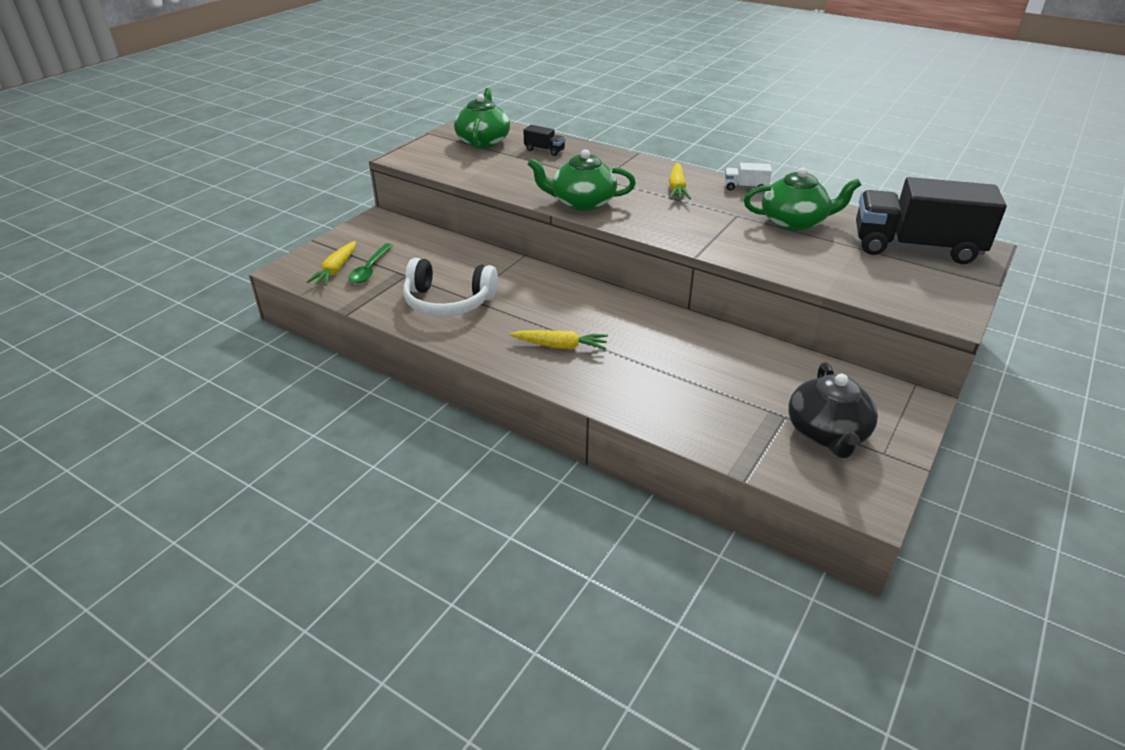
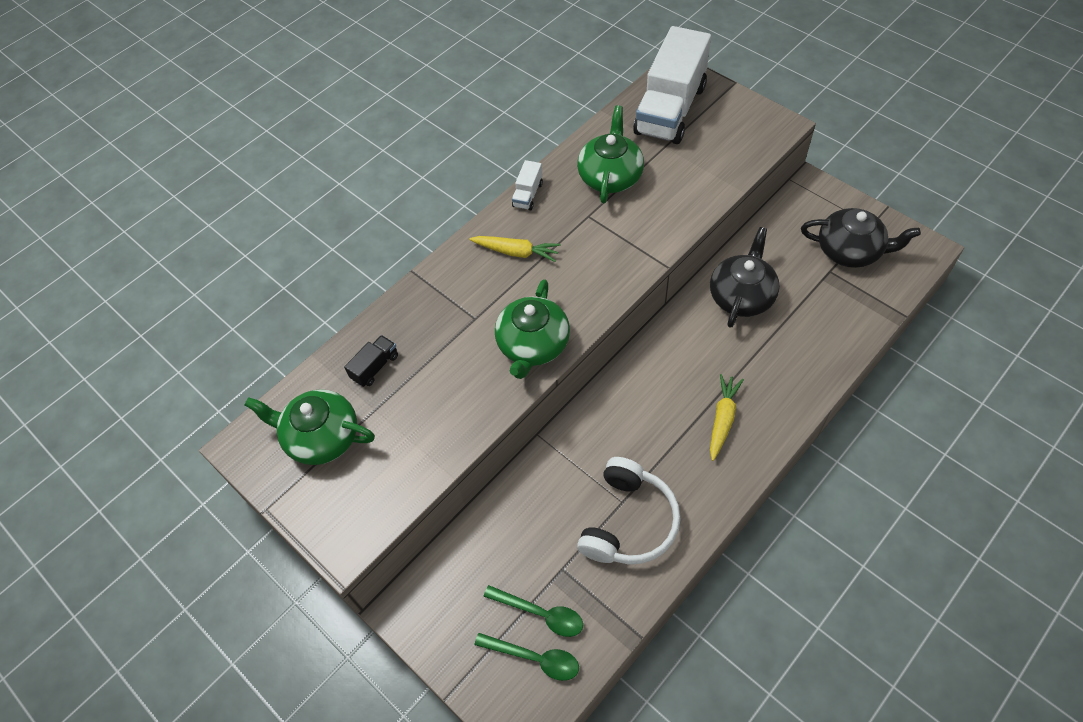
camera: 75 degrees left, 20 degrees up
(336, 270) = (534, 658): yellow carrot -> green spoon
(717, 353) = (741, 296): none -> black teapot
(915, 247) = (670, 109): black truck -> white truck

